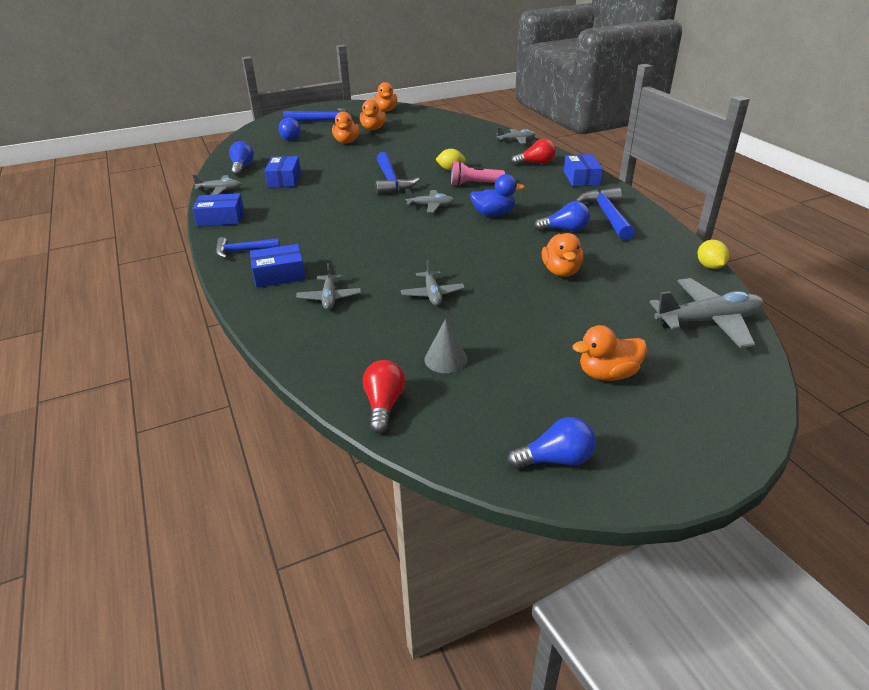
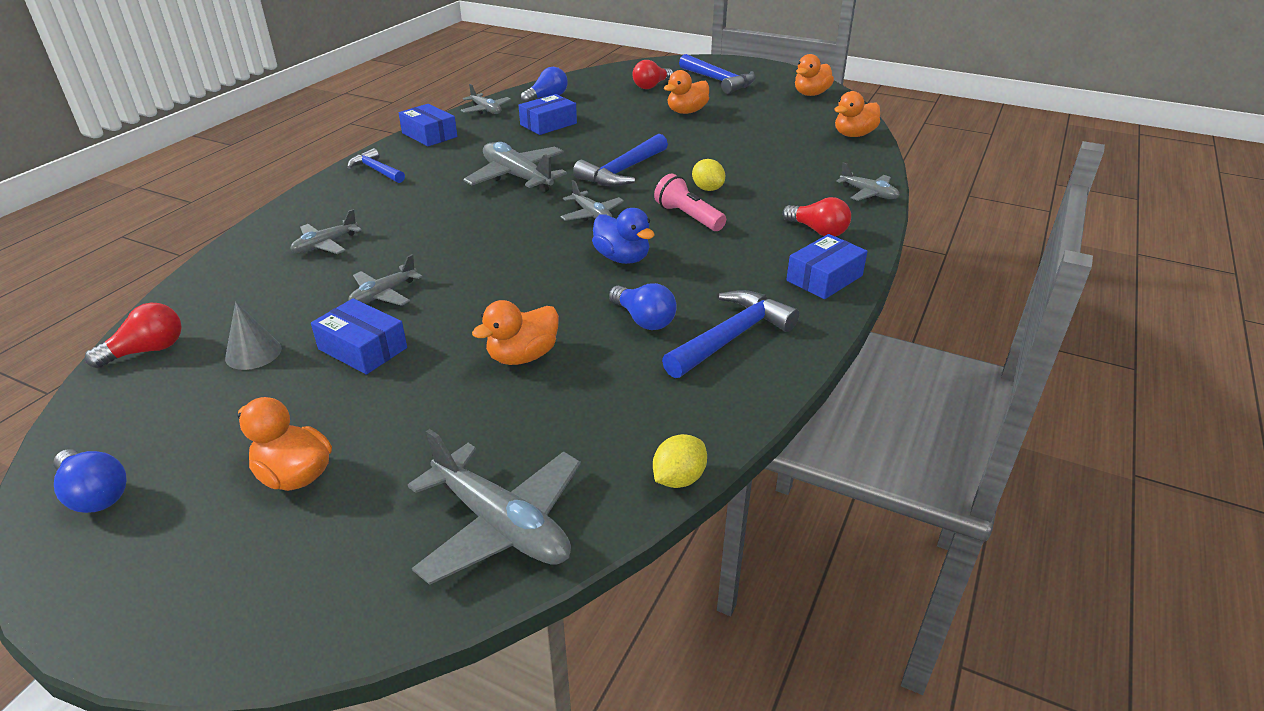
camera: 50 degrees right, 0 degrees up
(279, 275) = (347, 204): blue box -> blue box (362, 348)
(291, 137) = (651, 86): blue light bulb -> red light bulb
(343, 210) = (517, 177): none -> grey plane
(373, 129) = (745, 109): orange duck -> orange duck (854, 135)

